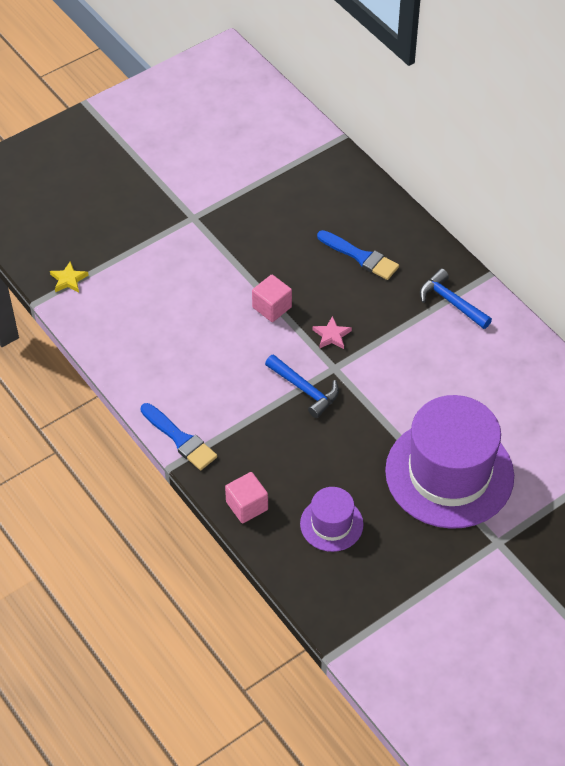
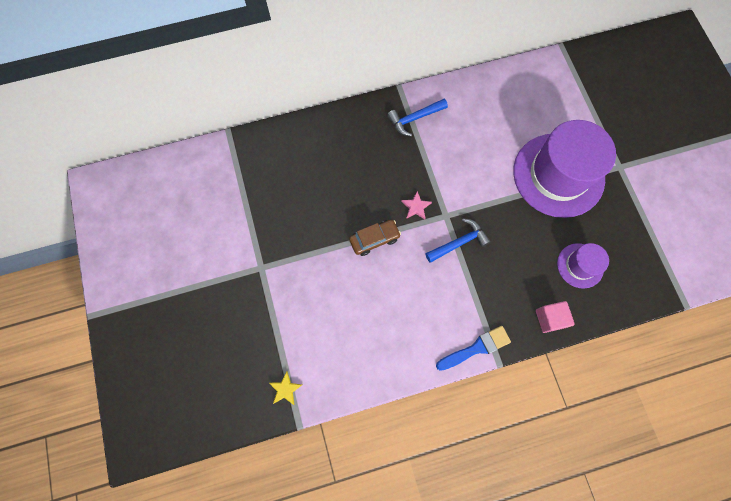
camera: 70 degrees left, 20 degrees up
(272, 307) = (374, 239): pink cube -> brown car
(360, 257) = (350, 161): blue brush -> none

